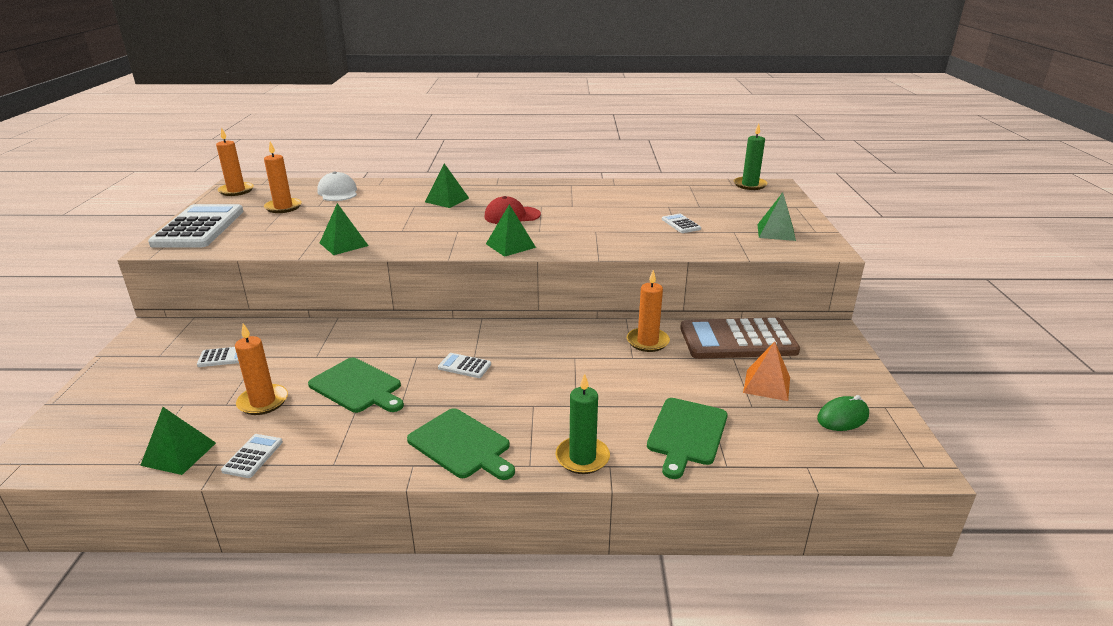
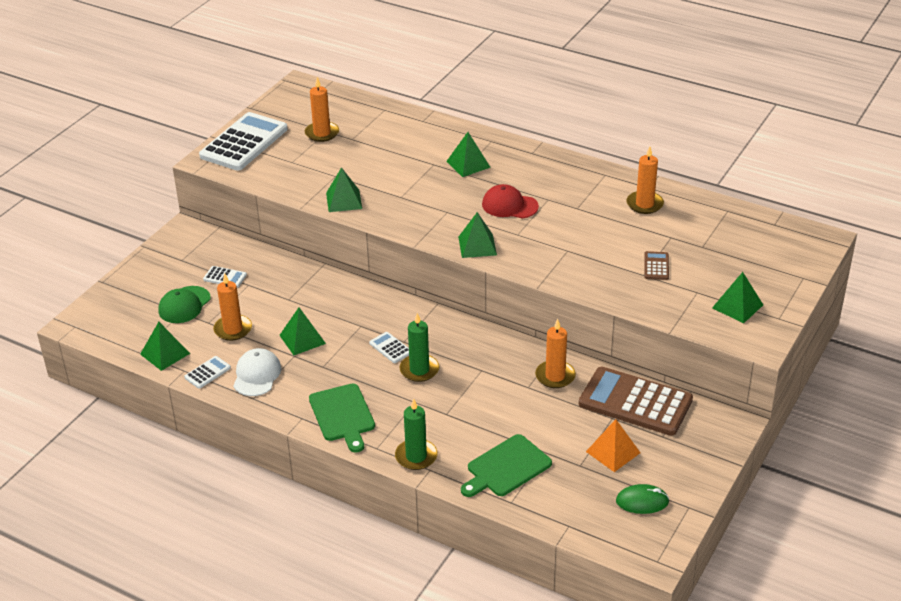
camera: 30 degrees right, 10 degrees up
(183, 396) = (184, 305): none -> green cap
(236, 191) = (295, 96): orange candle -> orange candle (644, 204)
(338, 192) = (379, 123): white cap -> white cap (257, 375)
(357, 387) = (302, 339): green cutting board -> green pyramid
(681, 224) = (656, 266): white calculator -> brown calculator
(750, 185) = (793, 230): green candle -> green candle (419, 370)

